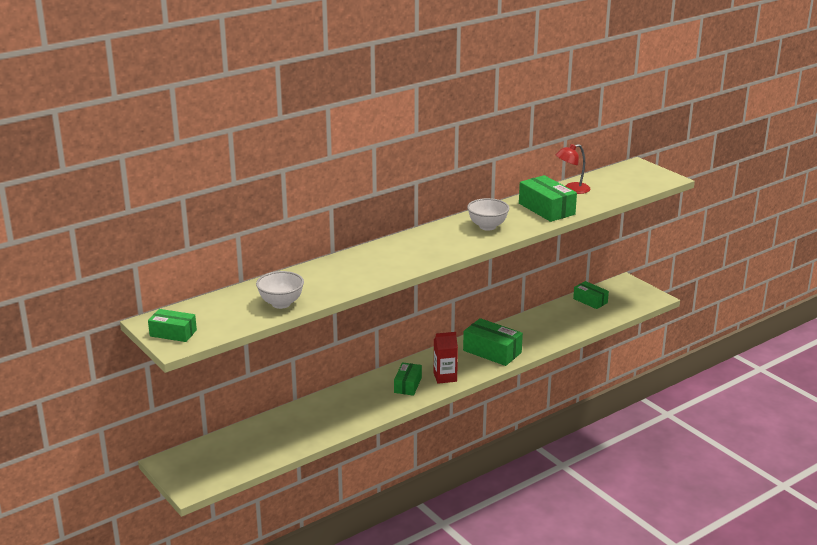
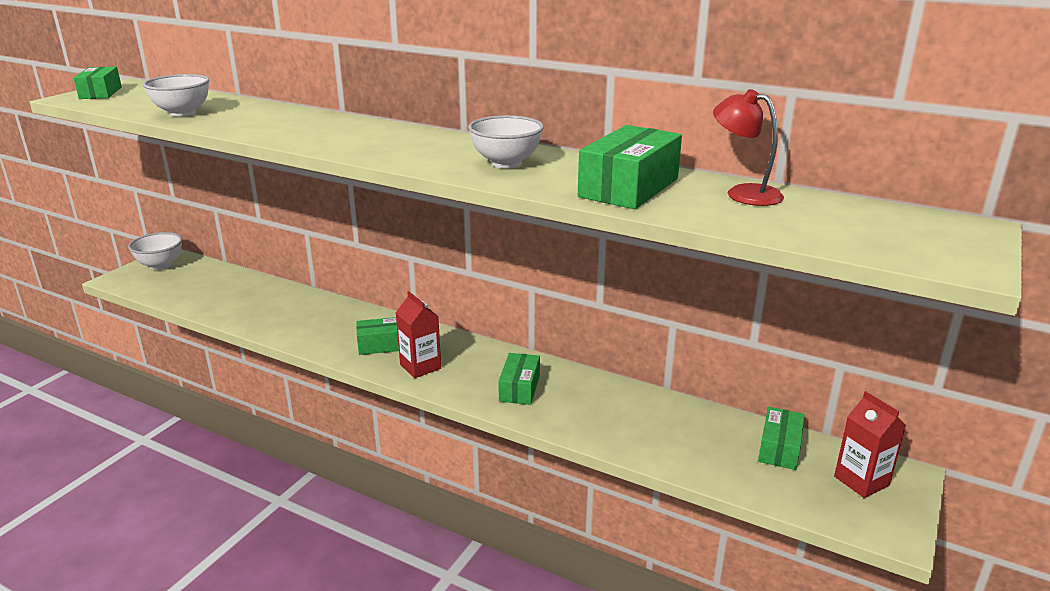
camera: 65 degrees right, 0 degrees up
(183, 466) = (161, 265): none -> white bowl
(492, 351) = (519, 388): green box -> green box, size x0.63
(623, 292) = (861, 481): none -> red carton

